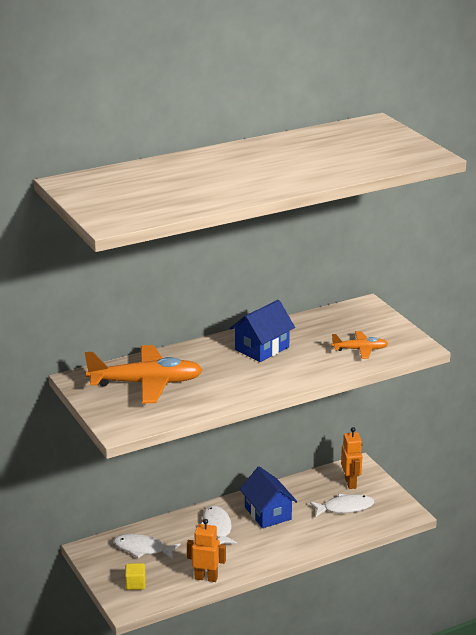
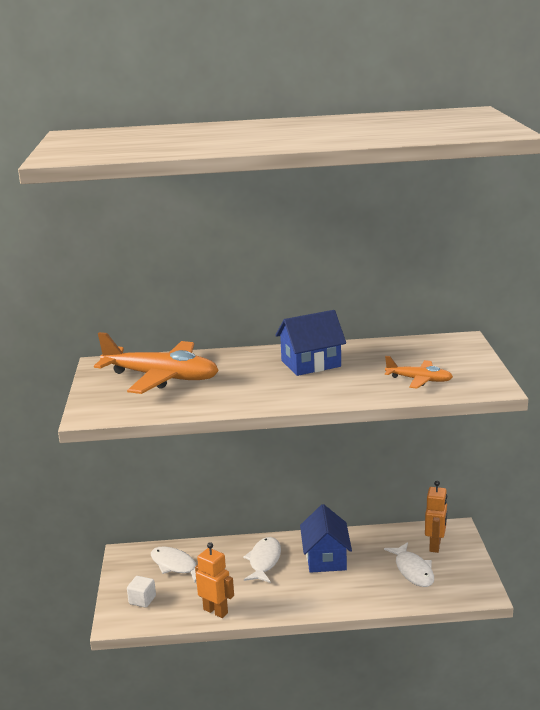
camera: 25 degrees right, 5 degrees down
(135, 584) = (142, 600): yellow cube -> white cube
(345, 507) = (413, 570): white fish -> white fish turned 60 degrees clockwise

